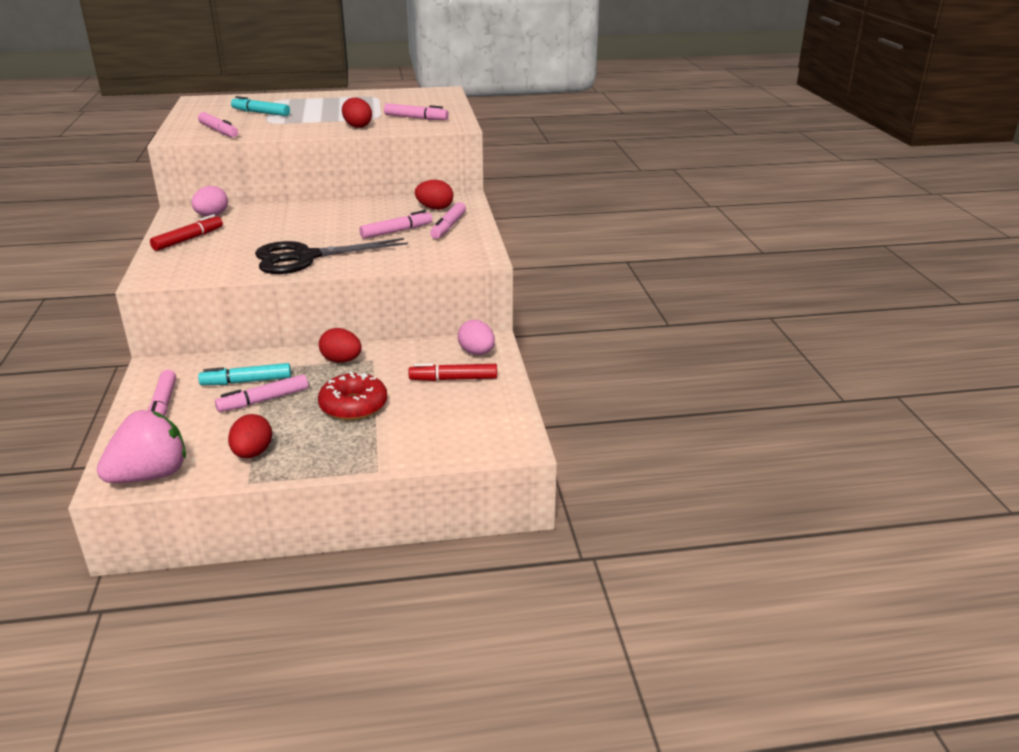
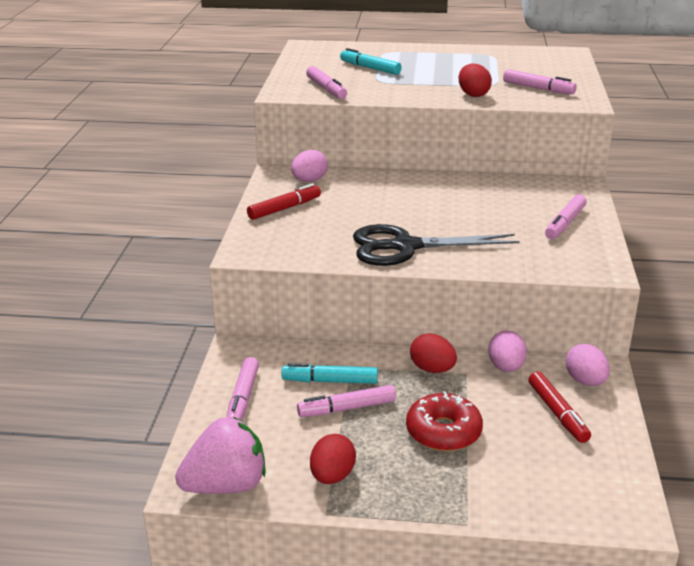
camera: 15 degrees right, 0 degrees up
(396, 231) = (506, 223): pink marker -> none
(407, 351) = (506, 367): none -> pink egg
(435, 208) = (549, 196): red egg -> none
(453, 379) = (557, 413): red marker -> red marker turned 120 degrees counterclockwise

